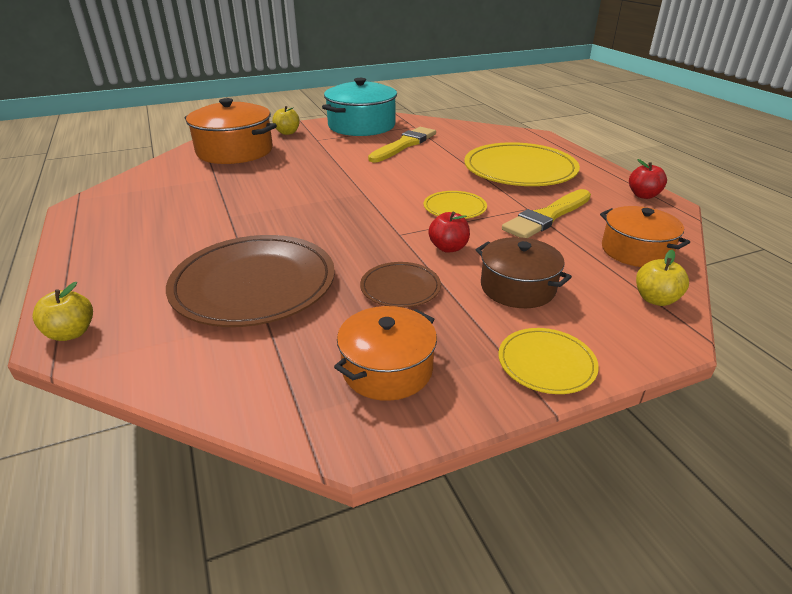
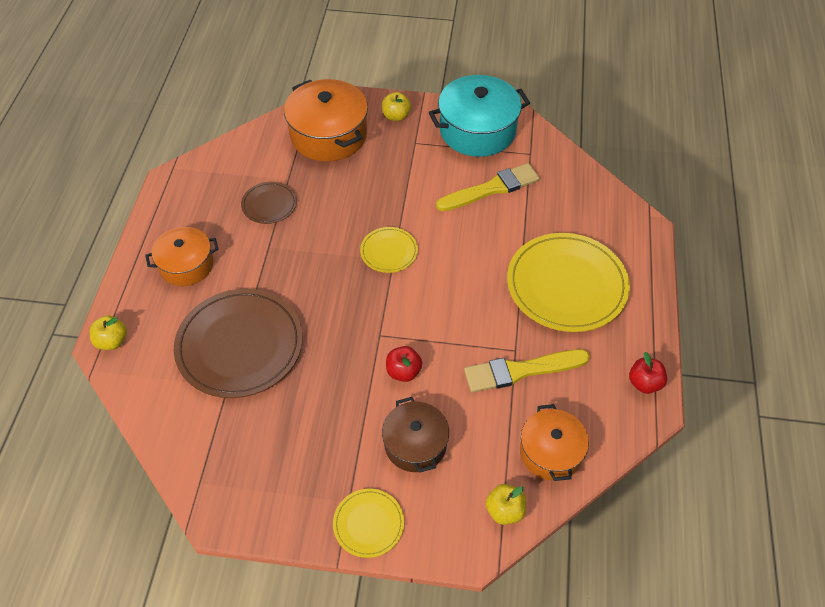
camera: 30 degrees right, 20 degrees up
(387, 369) = (269, 474): orange pot -> orange pot (186, 265)
(400, 287) = (333, 400): brown plate -> brown plate (269, 204)
(454, 208) = (453, 319): yellow plate -> yellow plate (389, 251)

